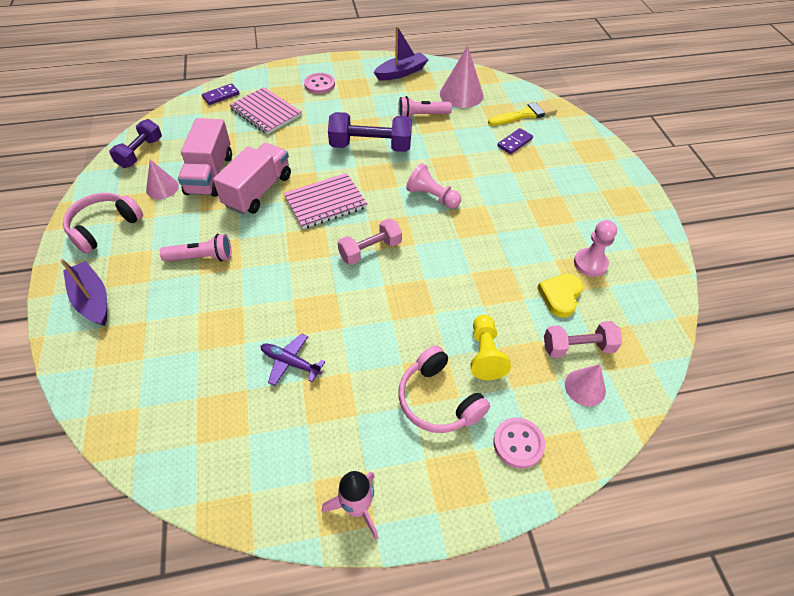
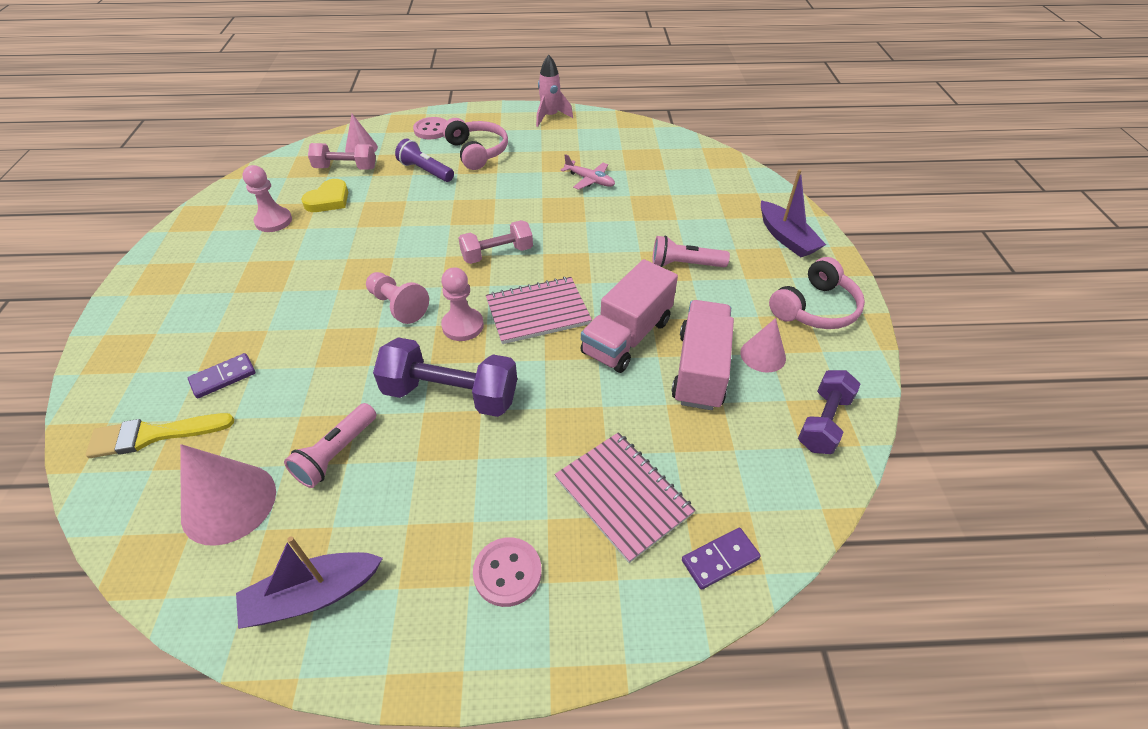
camera: 170 degrees left, 5 degrees down
(291, 362) = (589, 180): purple plane -> pink plane
(378, 187) = (463, 326): none -> pink pawn
(422, 115) = (336, 453): pink flashlight -> pink flashlight turned 120 degrees clockwise
(485, 354) = (425, 171): yellow pawn -> purple flashlight

